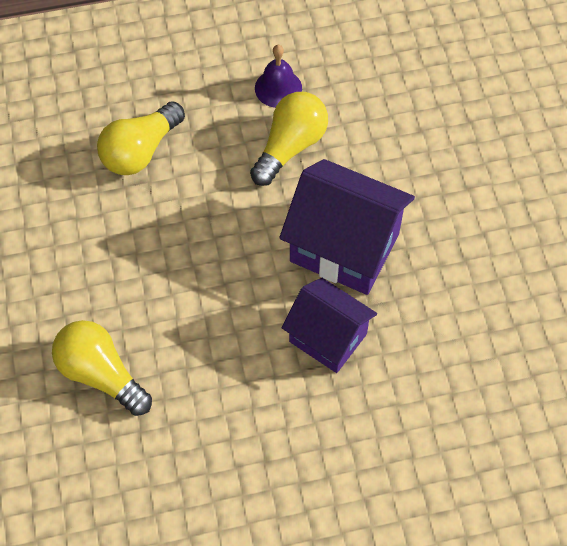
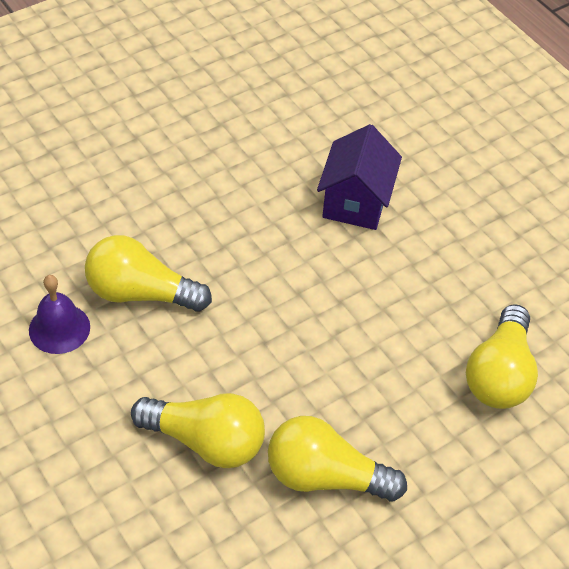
camera: 115 degrees left, 10 degrees down
(76, 215) = (325, 476): none -> yellow light bulb
(344, 247) = (249, 214): purple house -> none

